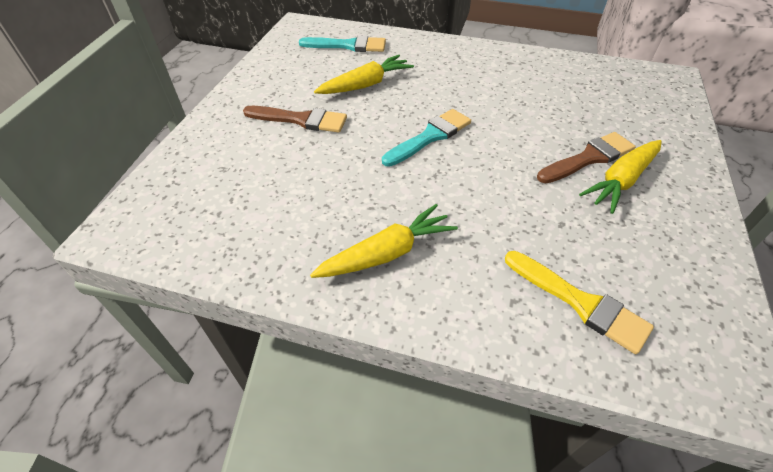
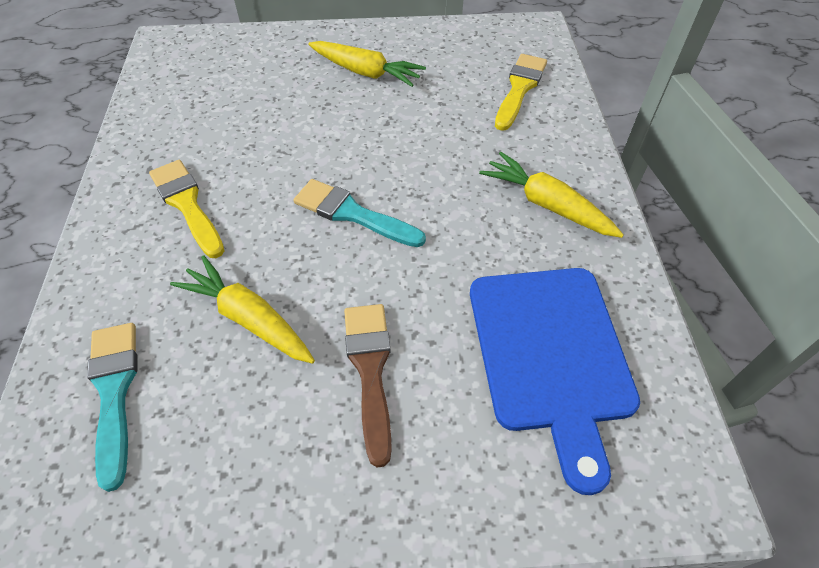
camera: 110 degrees left, 5 degrees up
(251, 199) = (551, 354): none -> blue cutting board
(470, 73) = (187, 204): none -> yellow brush
(588, 158) = (340, 92): brown brush -> none

